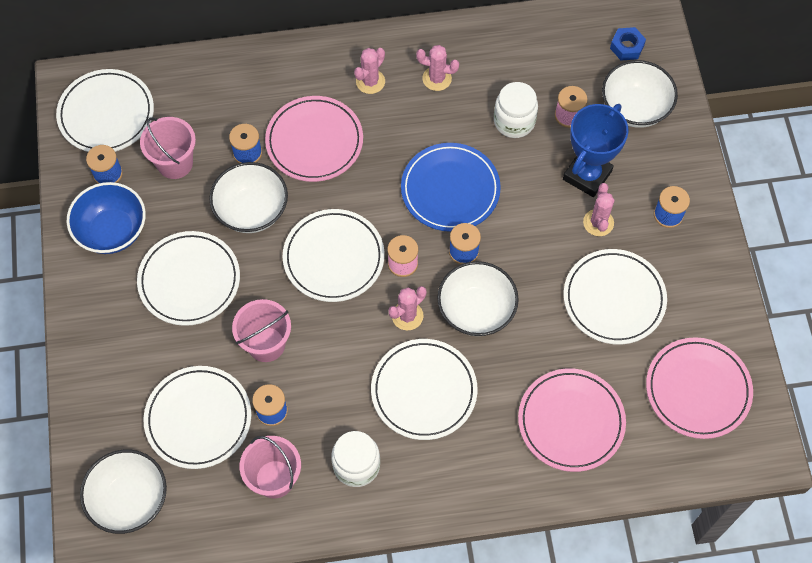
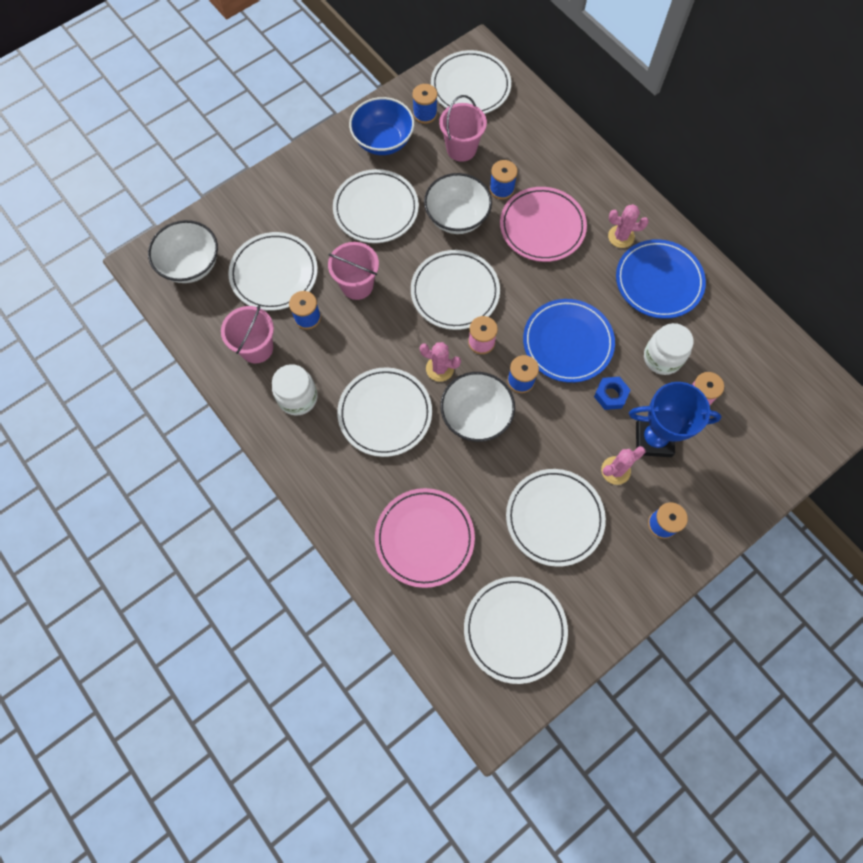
camera: 60 degrees right, 5 degrees up
(437, 78) = (658, 281): pink cactus -> blue plate
(627, 47) = (799, 410): blue nut -> blue nut (610, 395)
(634, 108) = (745, 446): white bowl -> none
(697, 389) = (515, 629): pink plate -> white plate

